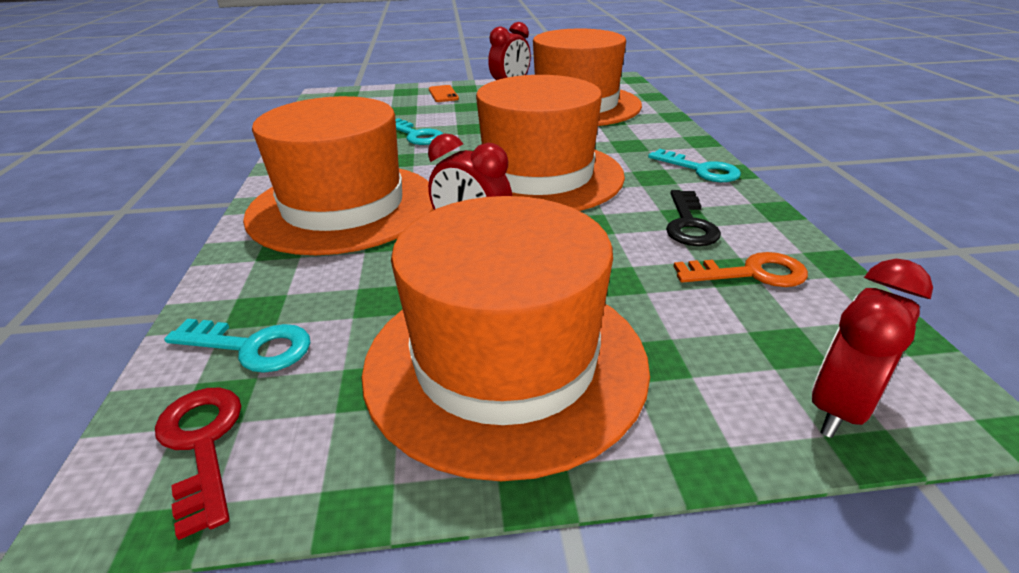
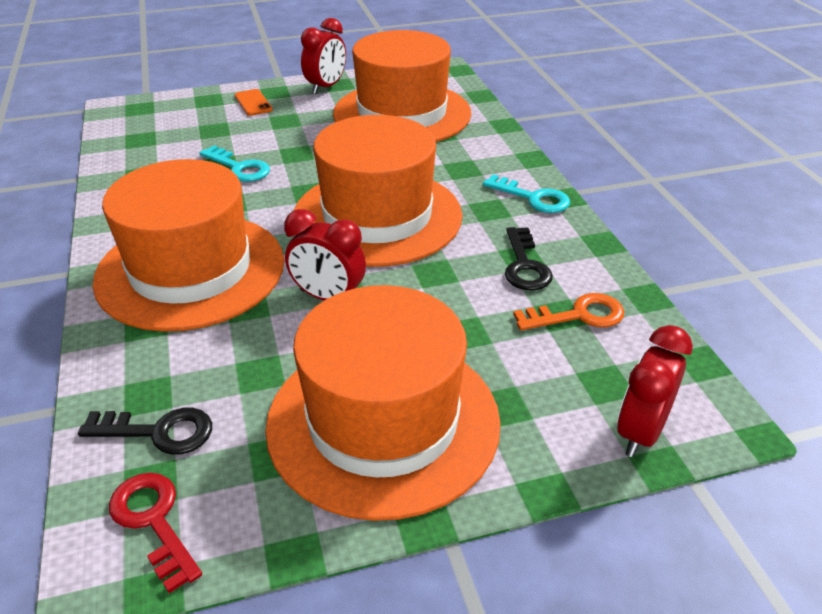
camera: 10 degrees left, 5 degrees up
(250, 347) = (158, 432): turquoise key -> black key

